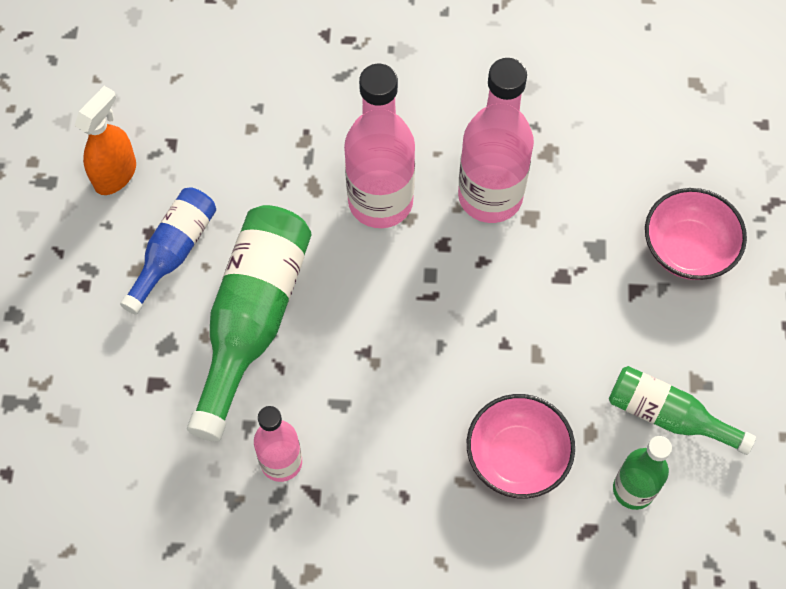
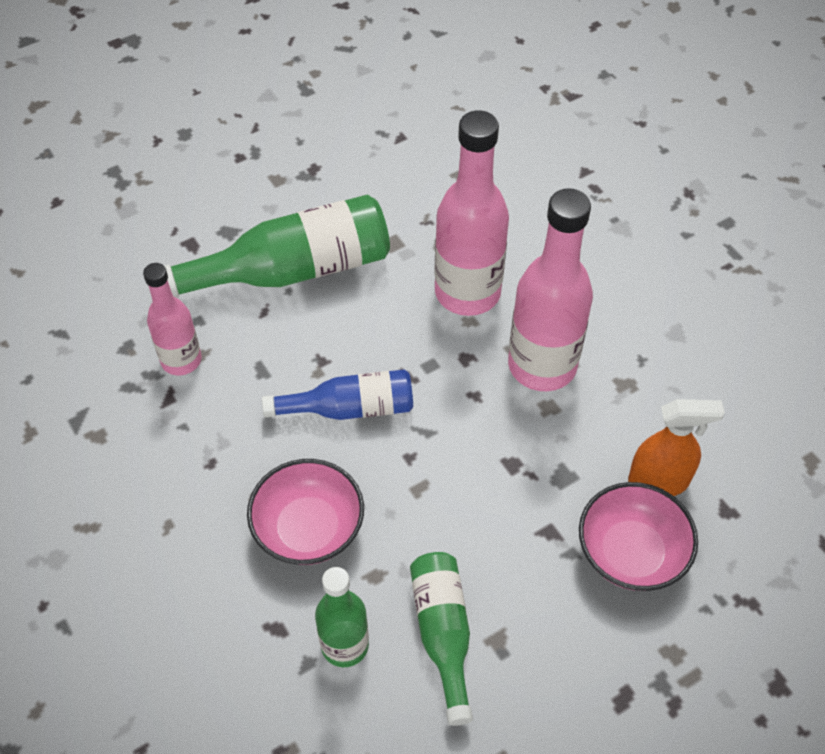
camera: 55 degrees right, 10 degrees down
(115, 174) = (345, 121): orange spray bottle -> orange spray bottle (658, 481)
(174, 252) = (309, 191): blue bottle -> blue bottle (349, 408)

